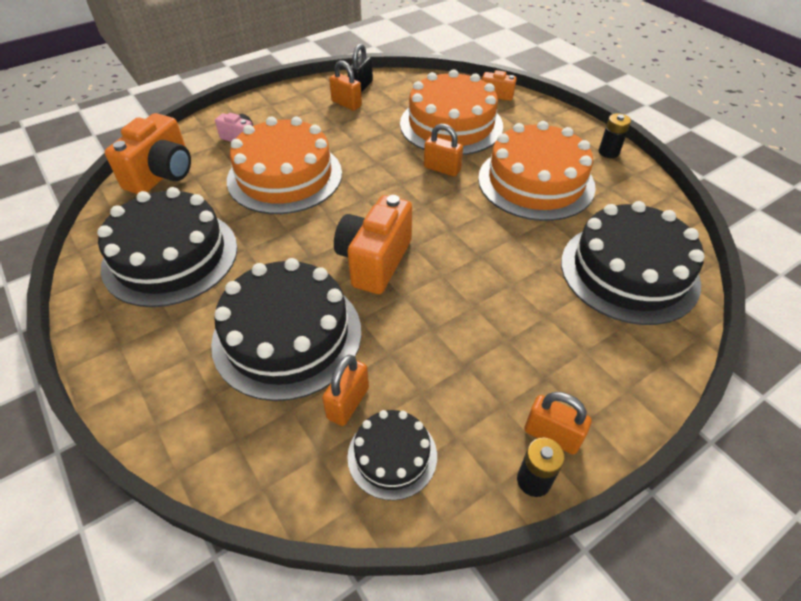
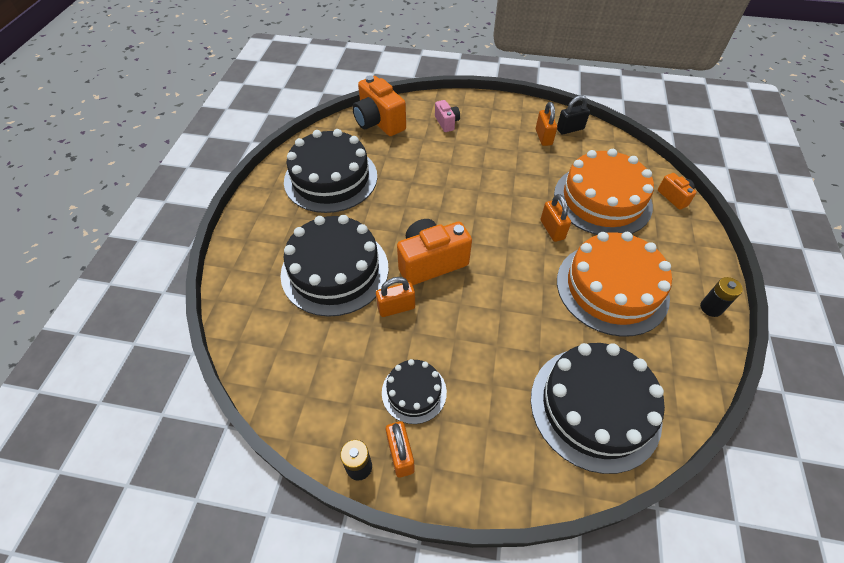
camera: 45 degrees right, 5 degrees up
(162, 175) = (379, 122): orange camera -> orange camera turned 75 degrees clockwise
(285, 176) = (443, 167): orange cake -> none
(348, 403) = (321, 334): orange padlock -> orange padlock (396, 308)
(392, 455) = (308, 381): black cake -> black cake (414, 392)

